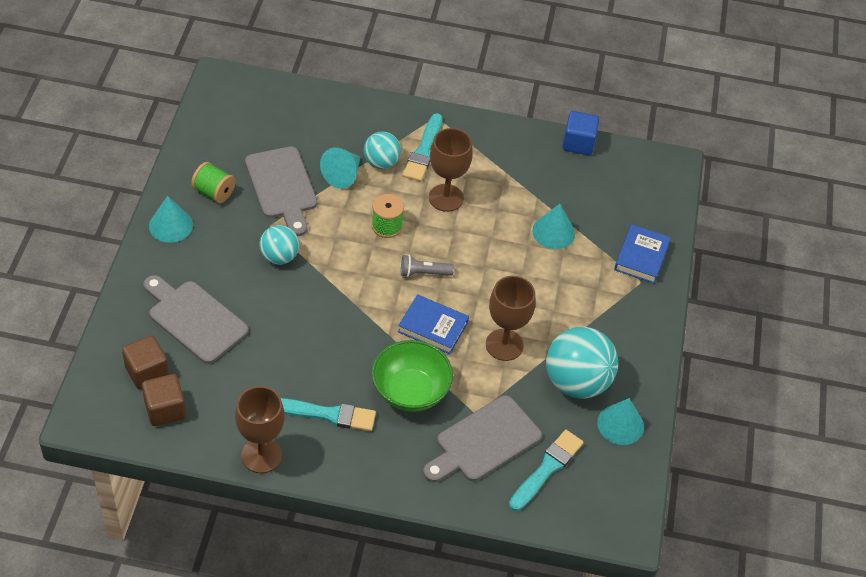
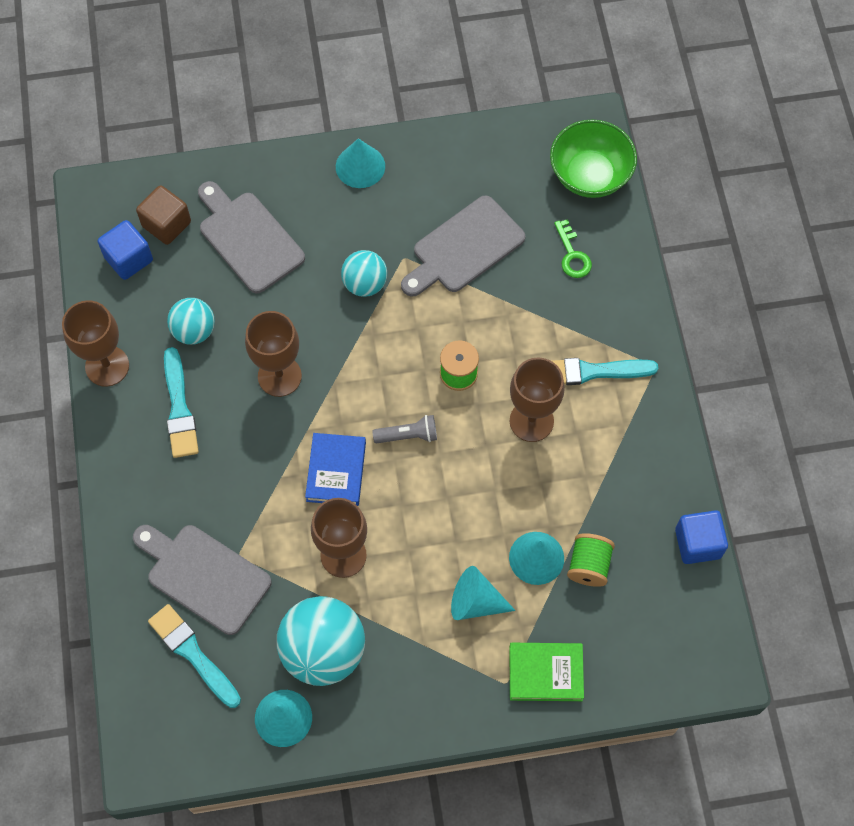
camera: 75 degrees right, 15 degrees up
(165, 409) = (128, 259): brown cube -> blue cube
(194, 319) = (248, 238): grey cutting board -> grey cutting board turned 60 degrees counterclockwise
(214, 192) = (424, 187): green spool -> green spool (588, 565)
(323, 128) = (572, 255): none -> green key
(332, 337) = (279, 376): none -> brown goblet
(343, 175) = (512, 301): turquoise cone -> turquoise cone (475, 602)
(381, 162) = (551, 334): turquoise ball -> turquoise ball (194, 331)
(410, 391) = (240, 478): green bowl -> green bowl (590, 175)
(423, 273) = (408, 435): grey flashlight -> grey flashlight turned 105 degrees clockwise
(547, 469) = (193, 653): turquoise brush -> turquoise brush turned 150 degrees counterclockwise
(641, 257) = (545, 673): blue book -> green book

